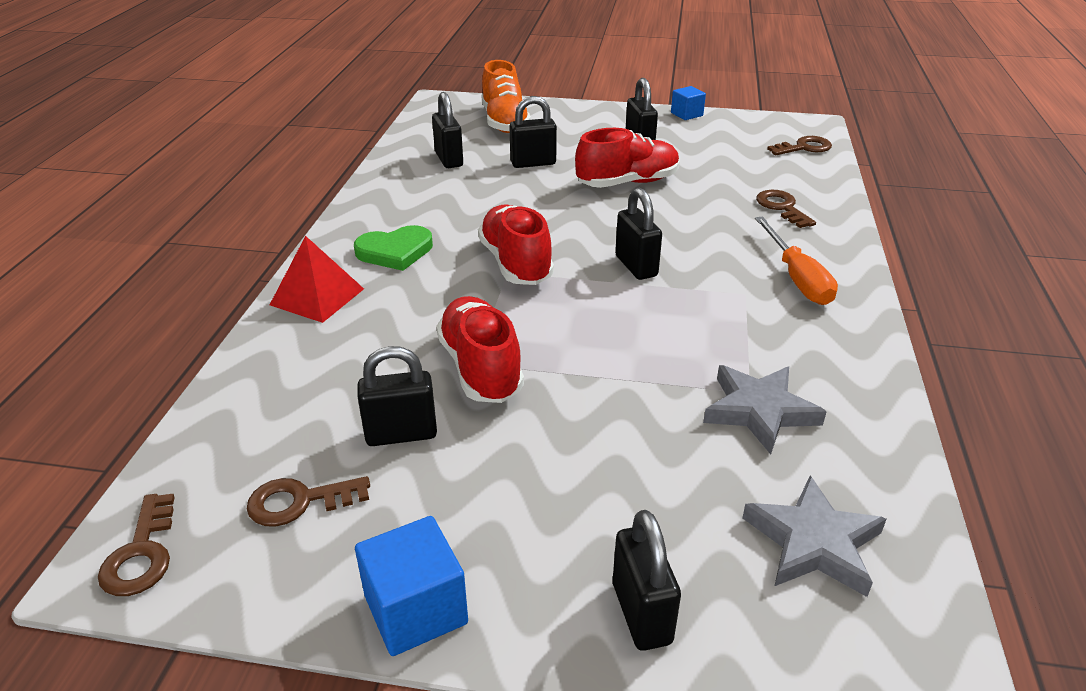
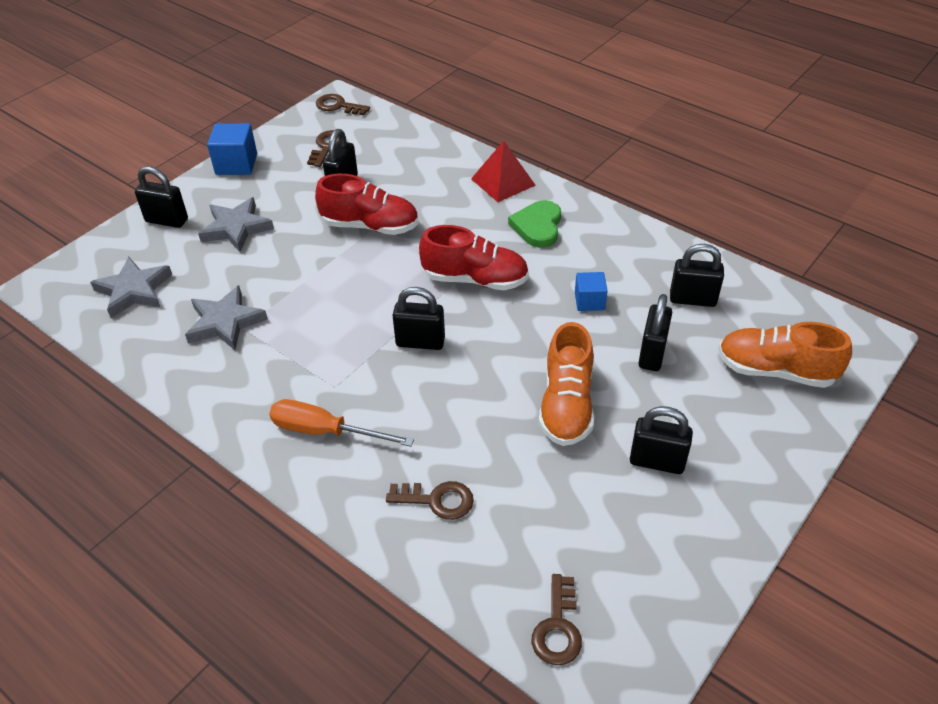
camera: 120 degrees right, 10 degrees up
(587, 502) = (236, 228): none -> grey star
(627, 183) = (566, 405): red shoe -> orange shoe
(686, 114) = (727, 560): blue cube -> blue cube (589, 301)

